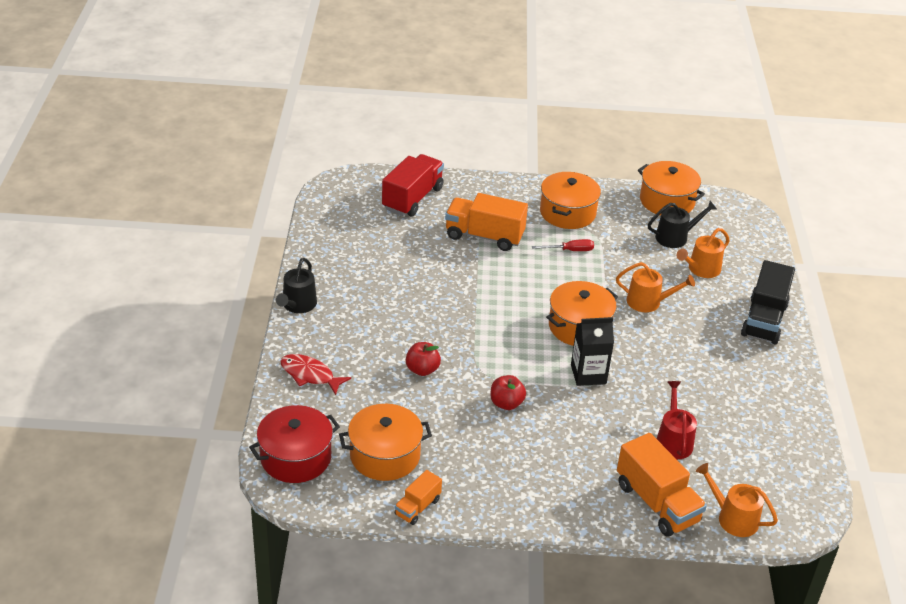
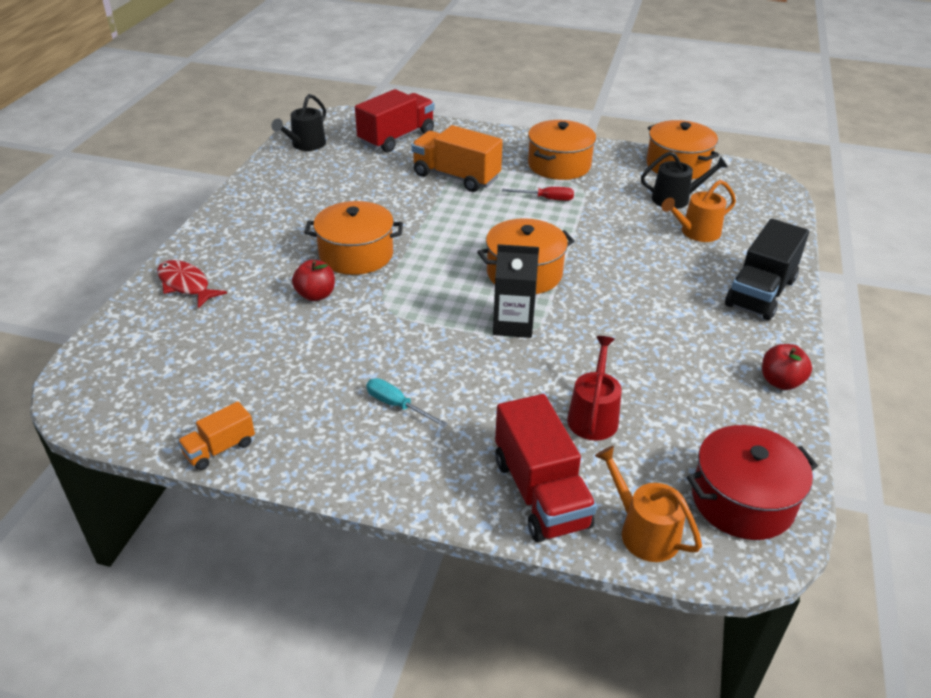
camera: 15 degrees right, 0 degrees up
(295, 457) = (111, 369): red pot -> red pot (742, 500)
(297, 305) = (217, 217): black watering can -> black watering can (306, 145)
(385, 455) = (217, 381): orange pot -> orange pot (356, 254)
(506, 403) = (396, 343): red apple -> red apple (780, 382)
(530, 454) = (397, 405): none -> turquoise screwdriver
(648, 302) = (619, 258): orange watering can -> none
(657, 503) = (540, 493): orange truck -> red truck

